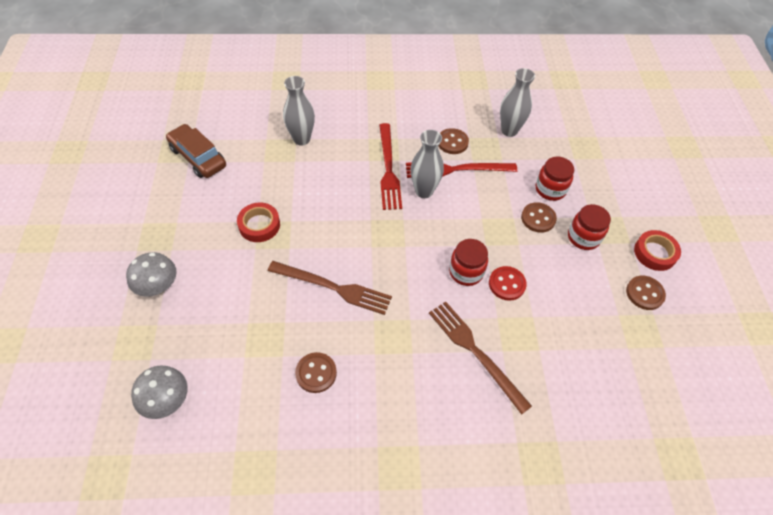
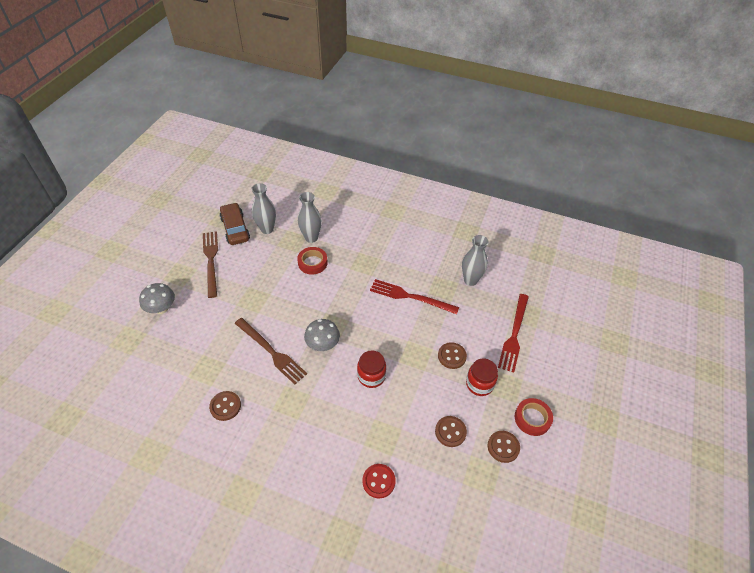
camera: 25 degrees right, 5 degrees down
(167, 401) = (125, 385): grey mushroom -> grey mushroom (323, 344)
(259, 225) = (248, 289): red tape -> red tape (312, 263)
(388, 169) = (360, 280): red fork -> red fork (514, 334)
(424, 191) = (376, 305): grey vase -> grey vase (267, 229)
(452, 142) = (420, 275): brown button -> brown button (450, 432)
(475, 352) = (343, 437): brown fork -> brown fork (211, 261)
(507, 284) = (396, 397): red button -> red button (378, 481)
(550, 189) = (475, 337): red jar -> none

